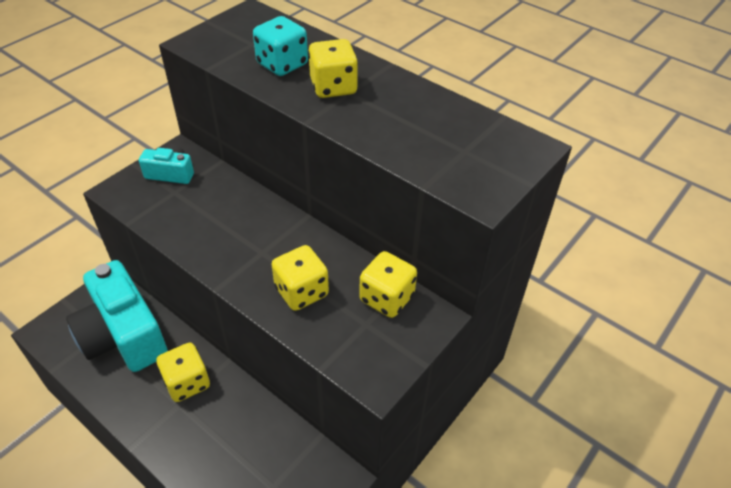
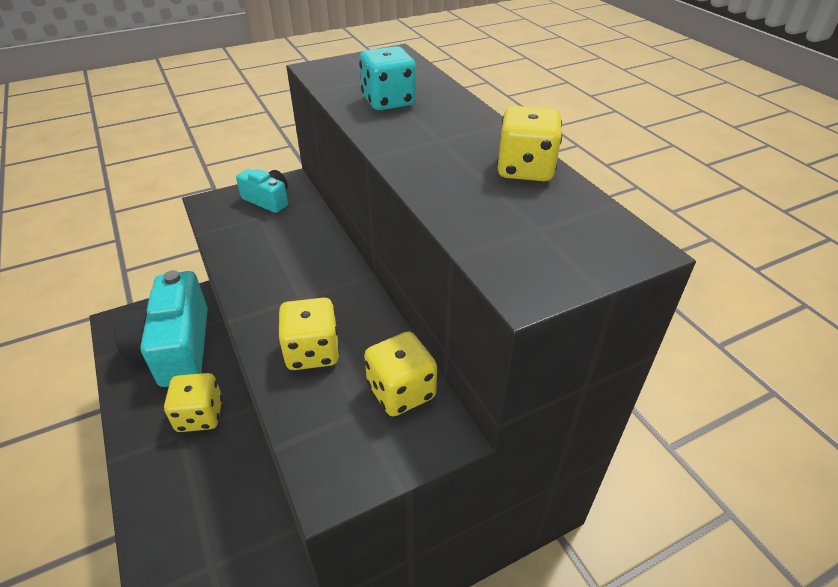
camera: 25 degrees right, 5 degrees down
(333, 87) = (426, 131): yellow dice -> yellow dice (525, 169)

